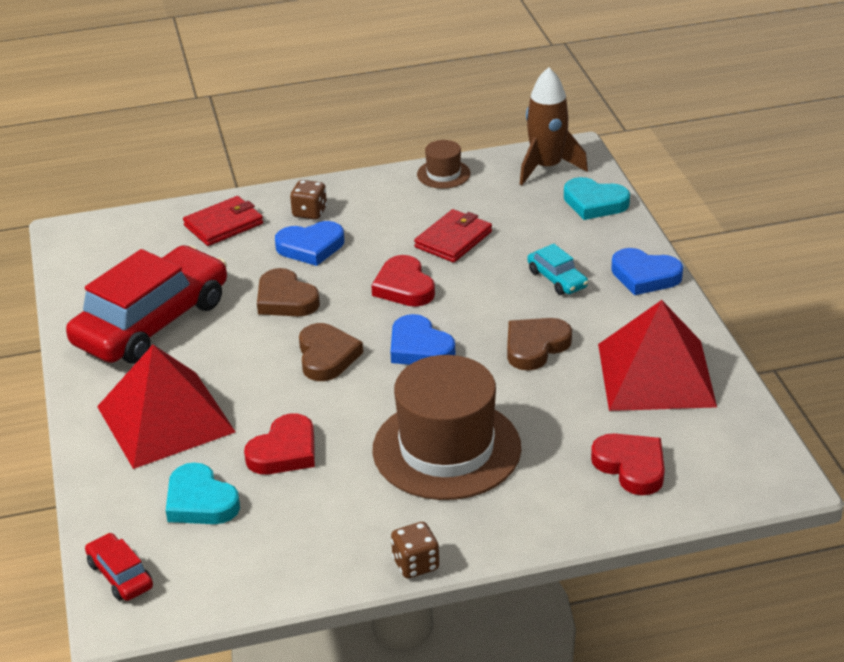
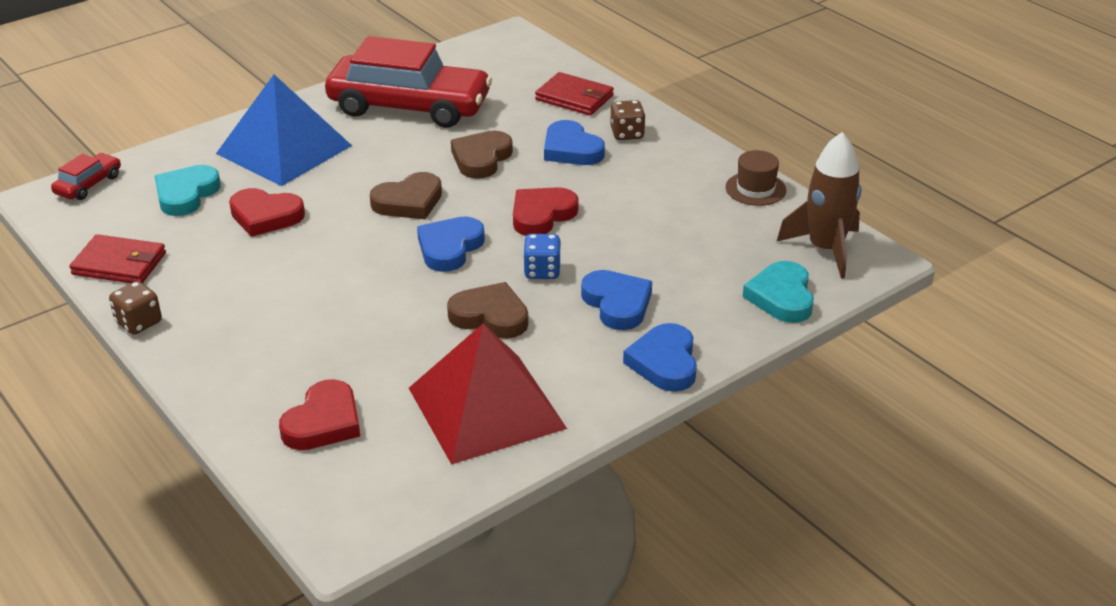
camera: 65 degrees right, 0 degrees up
(165, 419) = (284, 149): red pyramid -> blue pyramid
(446, 449) = (304, 301): brown hat -> none
(453, 239) = (642, 223): red wallet -> red wallet (119, 264)
(488, 305) = (542, 271): none -> blue dice
(557, 279) = (617, 304): turquoise car -> blue heart

